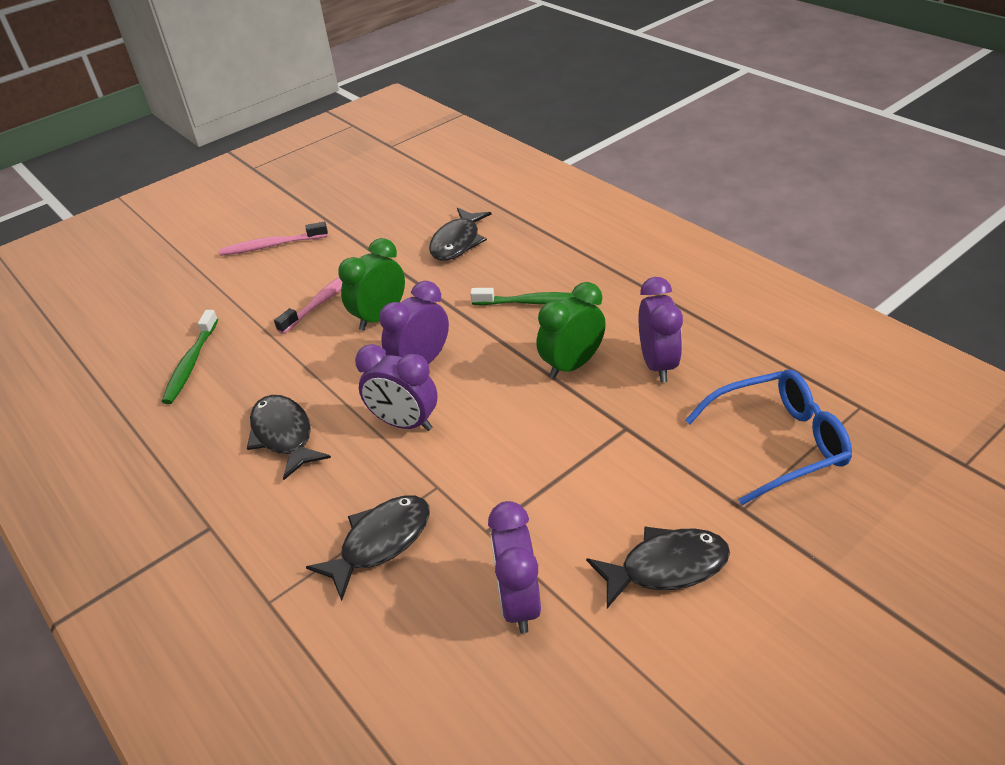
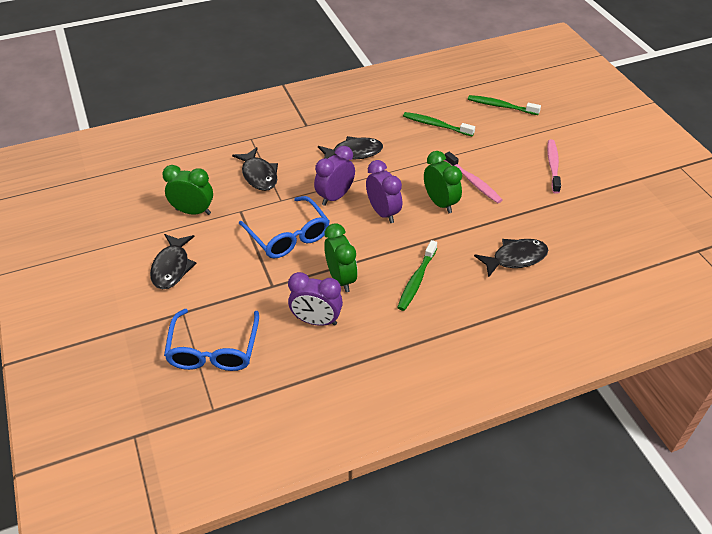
camera: 105 degrees right, 5 degrees up
(133, 311) = (501, 106): none -> green toothbrush
(457, 242) = (515, 258): black fish -> black fish turned 120 degrees clockwise
(517, 445) = (289, 236): none -> blue glasses
(518, 602) = (193, 211): purple clock -> green clock

